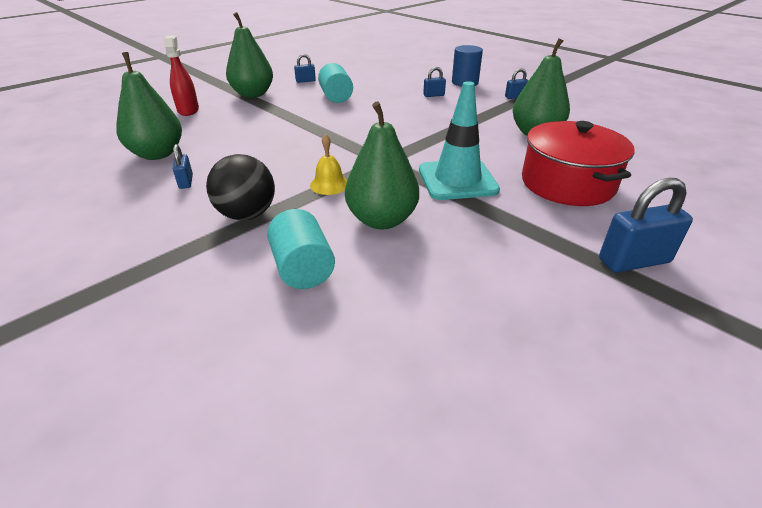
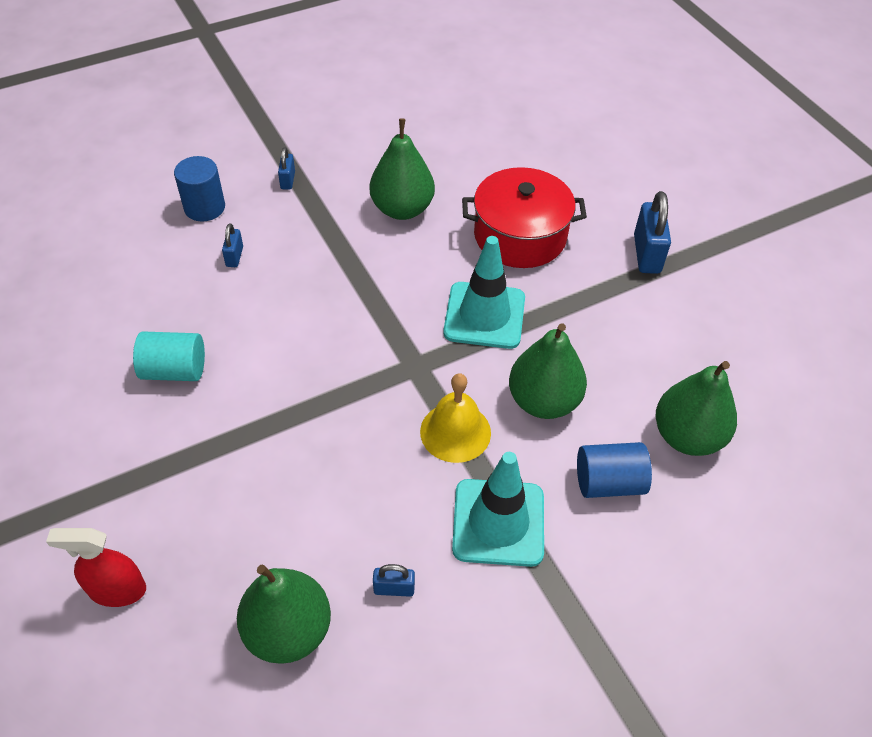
camera: 75 degrees left, 15 degrees up
(247, 215) = (498, 522): black ball -> turquoise traffic cone
(253, 94) = (92, 484): green pear -> green pear (687, 436)
(302, 268) = (608, 482): turquoise cylinder -> blue cylinder
(305, 81) = (70, 397): blue padlock -> none
(329, 184) = (455, 432): yellow bell -> yellow bell, size x1.51

